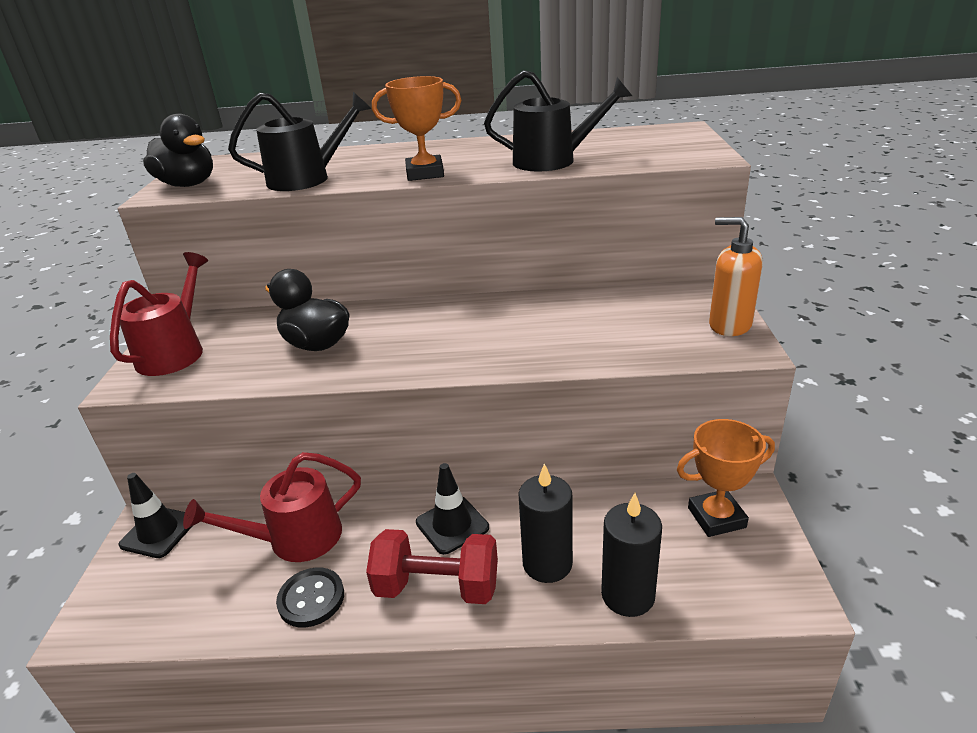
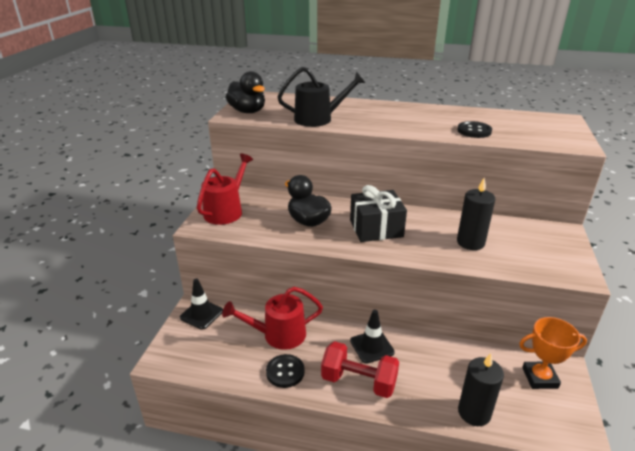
camera: 10 degrees right, 0 degrees up
(425, 173) = (391, 127): orange trophy -> none
(427, 335) = (376, 228): none -> black gift
(547, 563) = (427, 382): black candle -> black candle (470, 242)
(553, 161) = (474, 131): black watering can -> black button
(729, 325) = (572, 257): orange soap dispenser -> none

